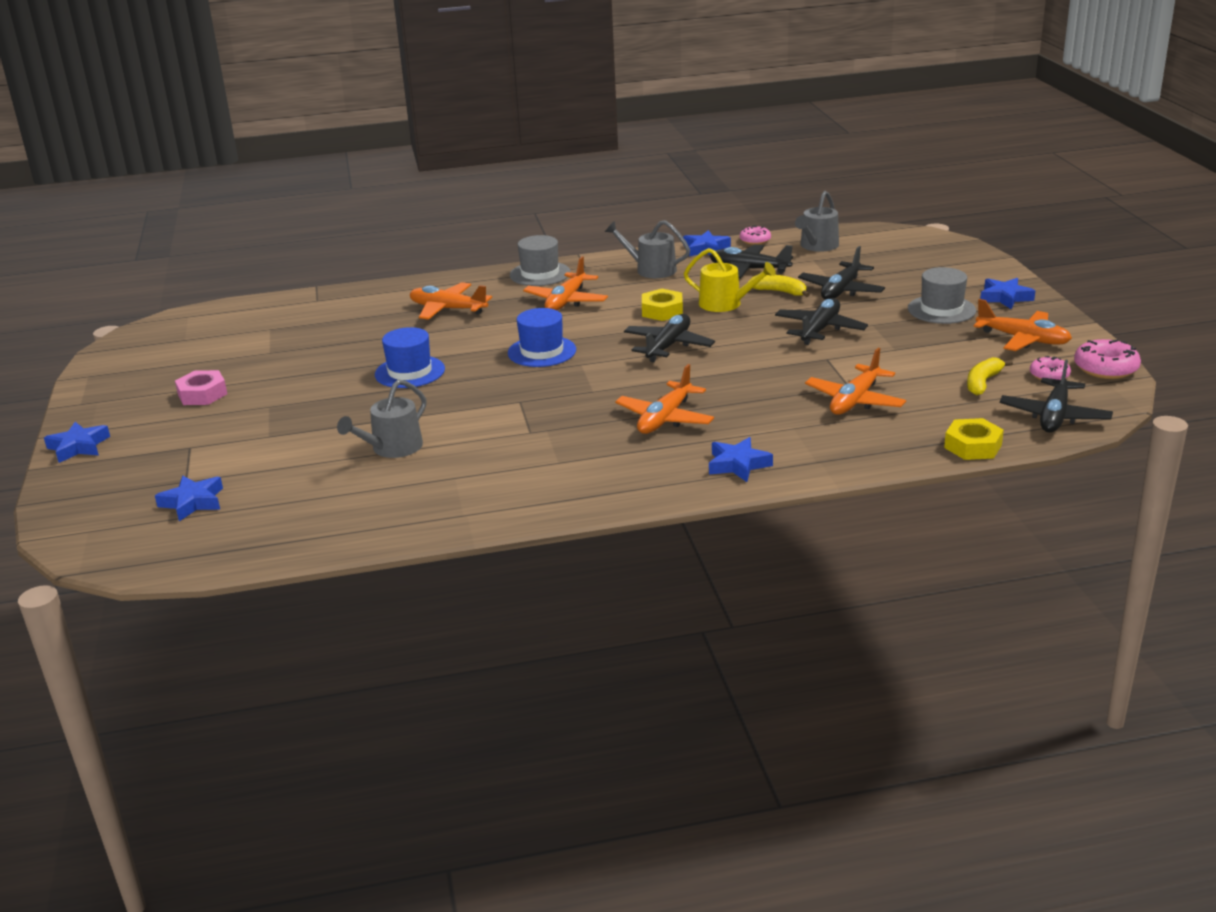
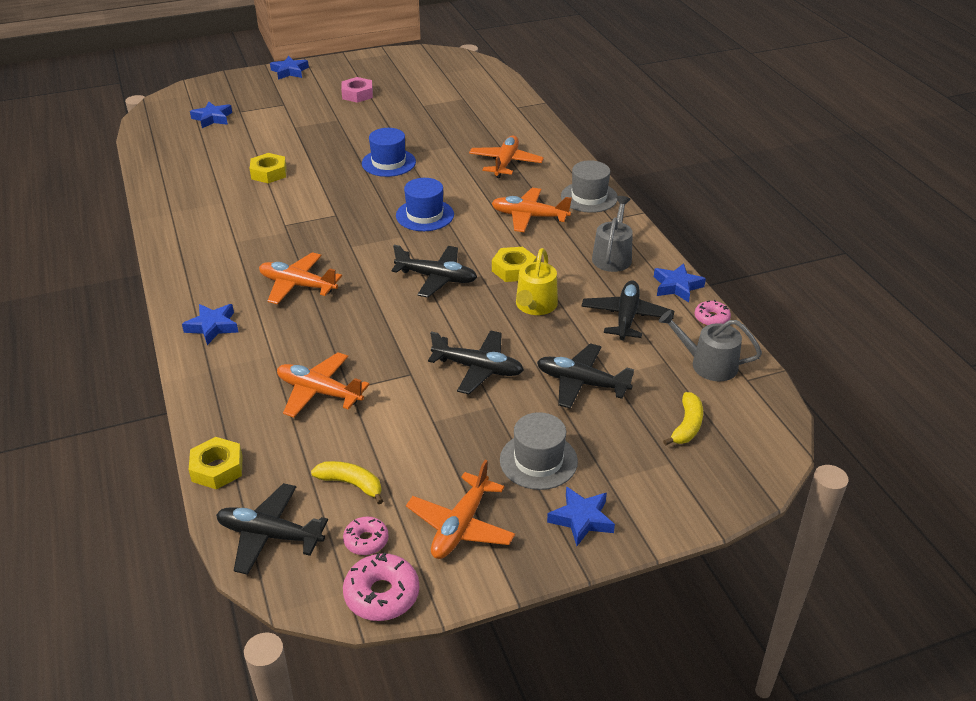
camera: 80 degrees right, 10 degrees up
(392, 448) = (269, 173): grey watering can -> yellow nut
(780, 292) = (570, 340): yellow banana -> yellow banana (687, 426)

